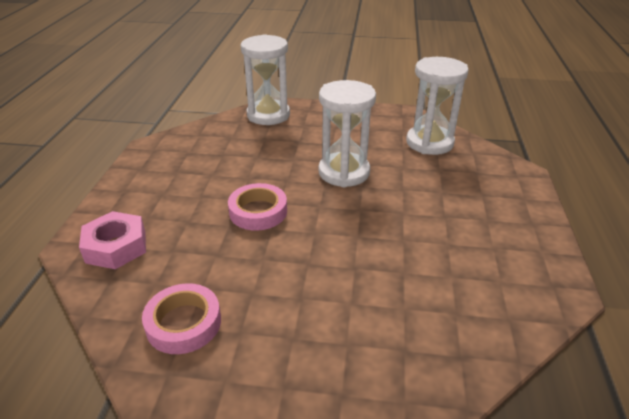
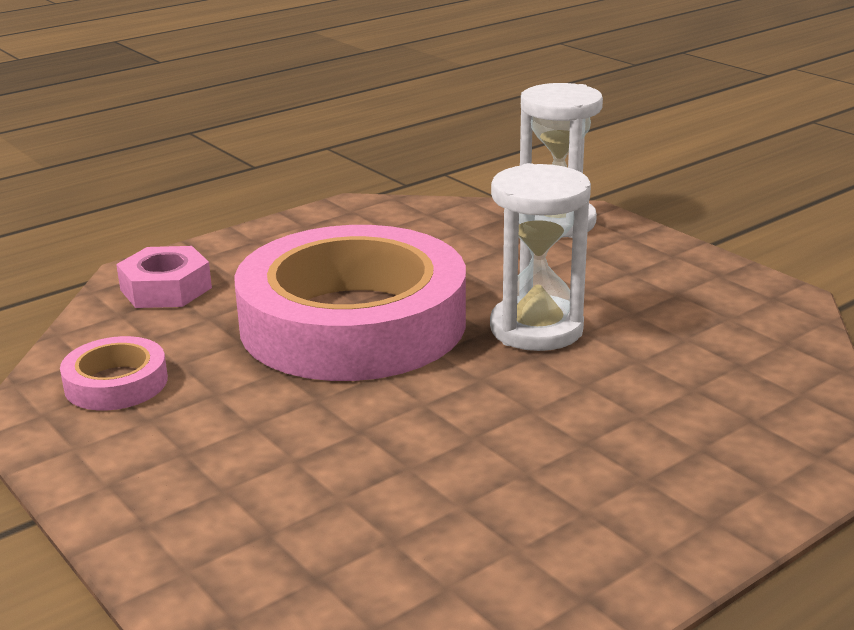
camera: 45 degrees right, 10 degrees down
(258, 211) = (353, 322): pink tape -> pink tape, size x2.43
(429, 143) = (746, 349): white hourglass -> none

